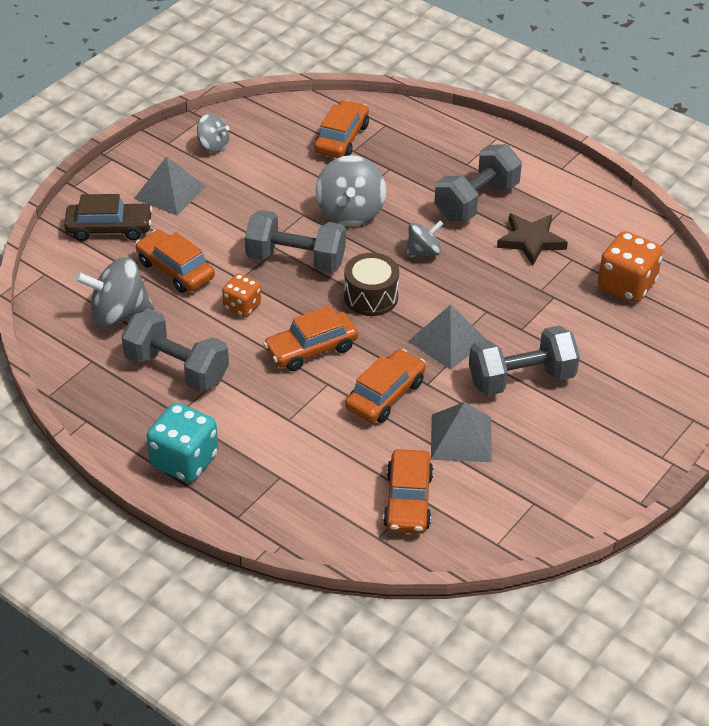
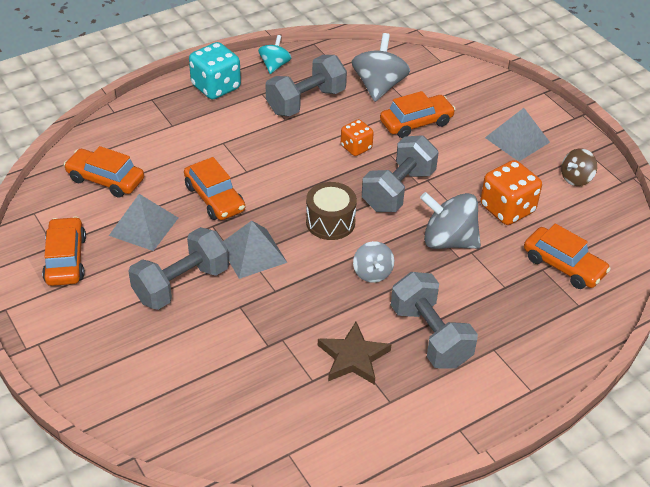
camera: 110 degrees right, 0 degrees up
(109, 229) = (481, 100): brown car -> none
(114, 418) = (275, 65): none -> turquoise spinning top
(213, 146) = (576, 178): grey spinning top -> brown spinning top
(311, 349) = (288, 172): orange car -> orange car (66, 259)
(521, 379) = (181, 284): grey dumbbell -> grey dumbbell turned 45 degrees clockwise
(626, 285) = (253, 409): orange dice -> orange dice (507, 209)

